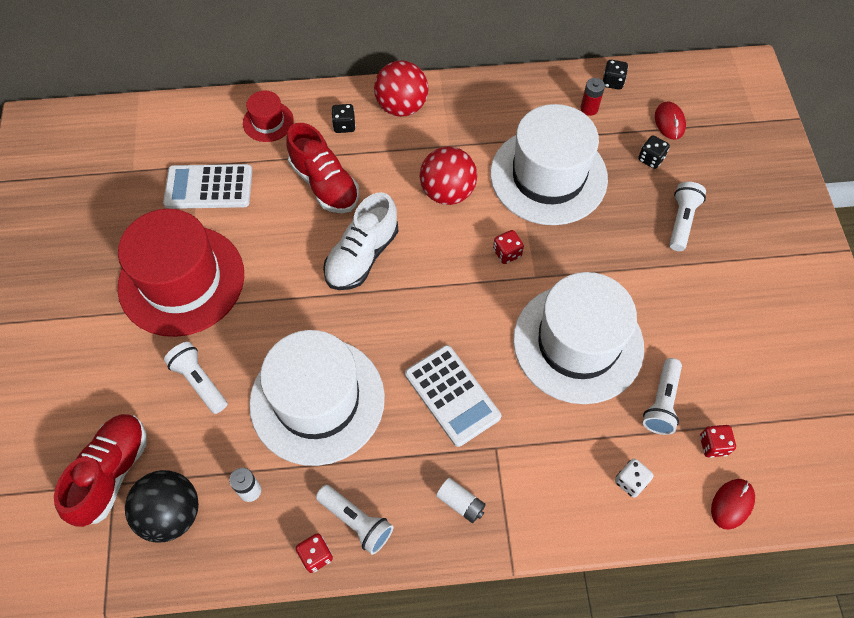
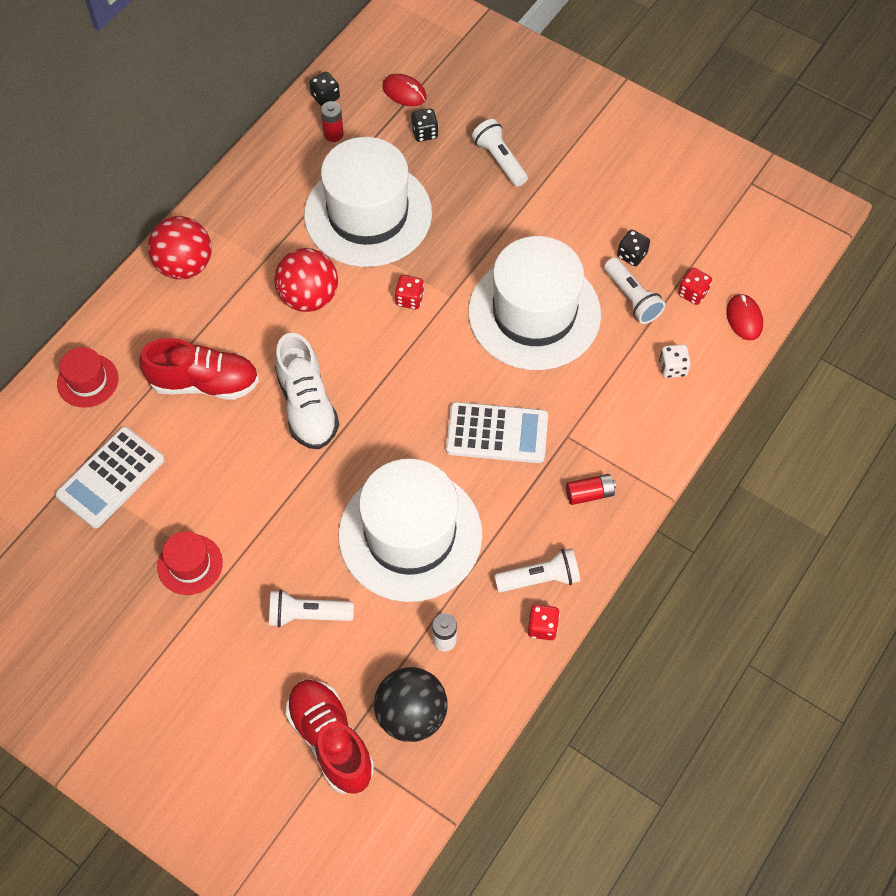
camera: 50 degrees left, 0 degrees up
(181, 280) = (190, 564): red hat -> red hat, size x0.45
(344, 125) = (157, 324): black dice -> black dice (632, 255)
(460, 503) = (589, 493): white battery -> red battery

